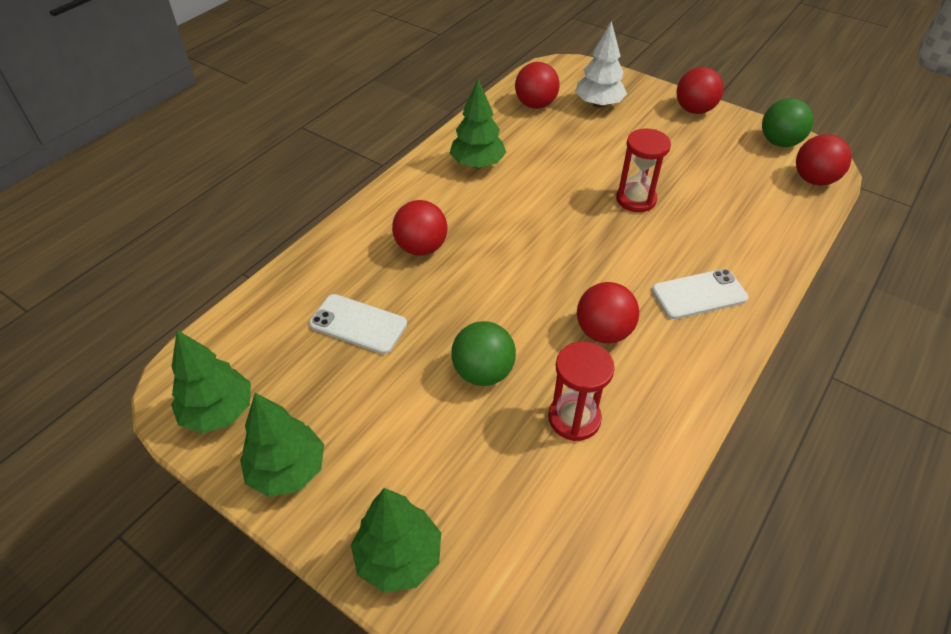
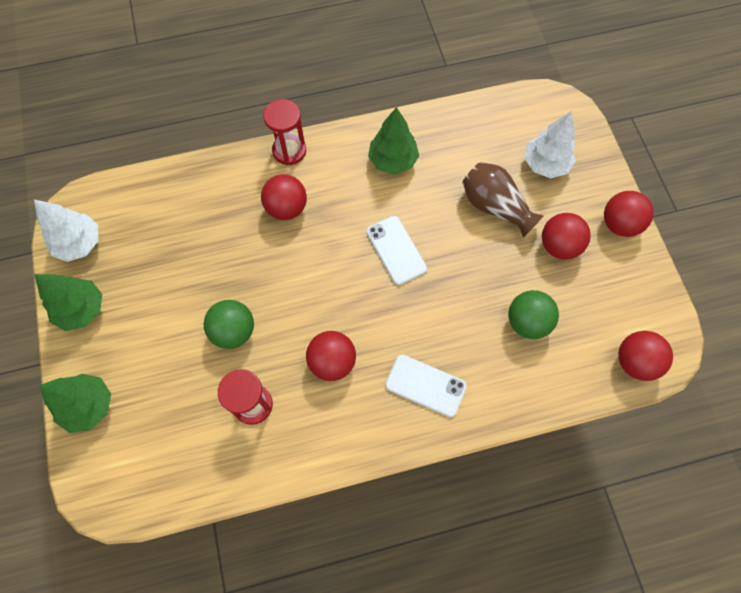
camera: 40 degrees right, 20 degrees up
(219, 412) = (79, 243): green tree -> white tree
(358, 324) = (197, 240): white phone -> white phone (396, 250)
(535, 105) = (494, 131): red ball -> red ball (559, 246)
(596, 148) = (495, 207): none -> brown vase
(636, 199) = (472, 275): red hourglass -> red hourglass (289, 151)
(779, 142) = (652, 307): green ball -> green ball (527, 322)

